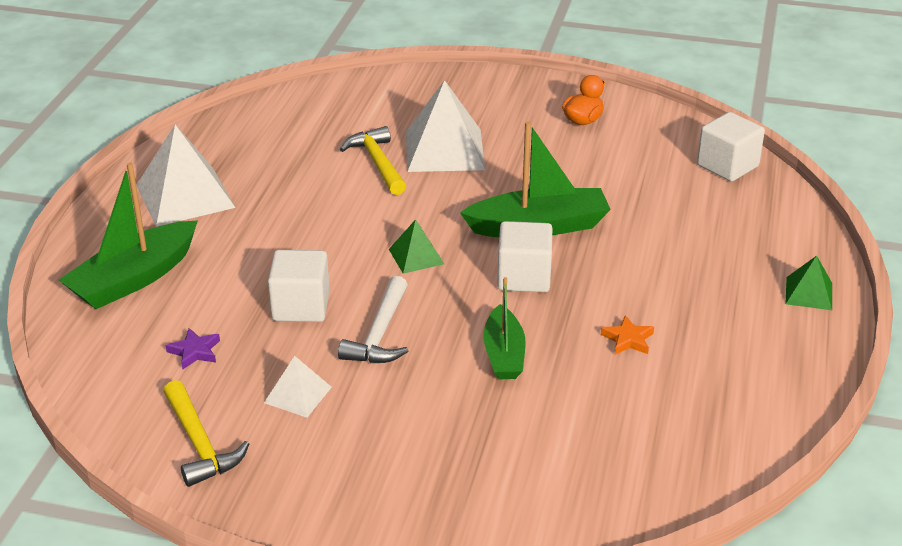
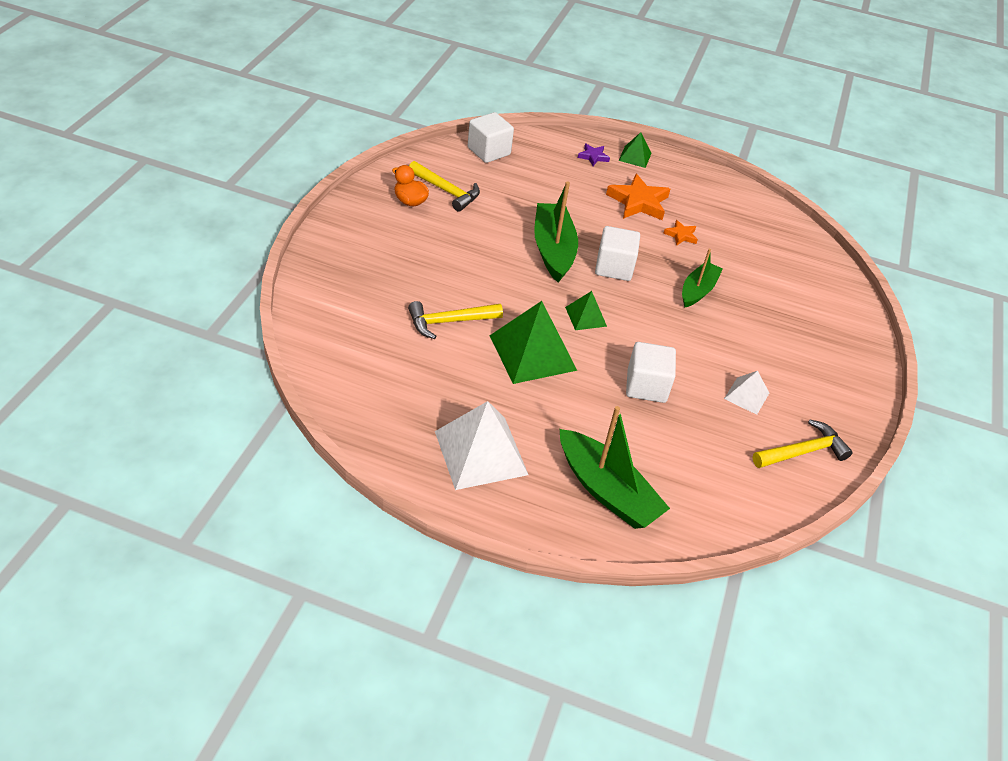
camera: 90 degrees left, 10 degrees up
(195, 351) = (702, 451): purple star -> purple star (593, 157)
(340, 220) = (532, 353): none -> green pyramid
(380, 334) = (678, 346): white hammer -> none
(444, 150) = (437, 280): white pyramid -> none
(504, 354) = (698, 290): green boat -> green boat turned 60 degrees counterclockwise
(618, 142) = (446, 191): none -> yellow hammer
(688, 297) = (638, 202): none -> orange star

